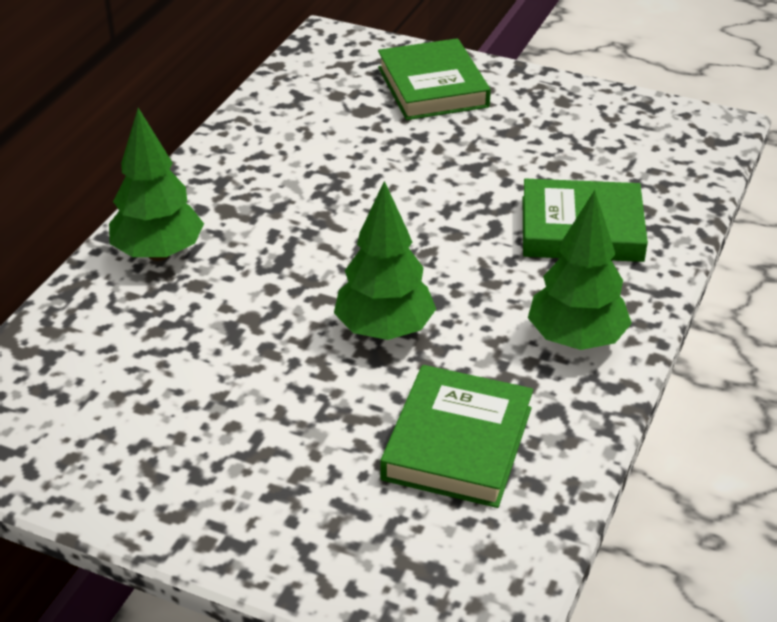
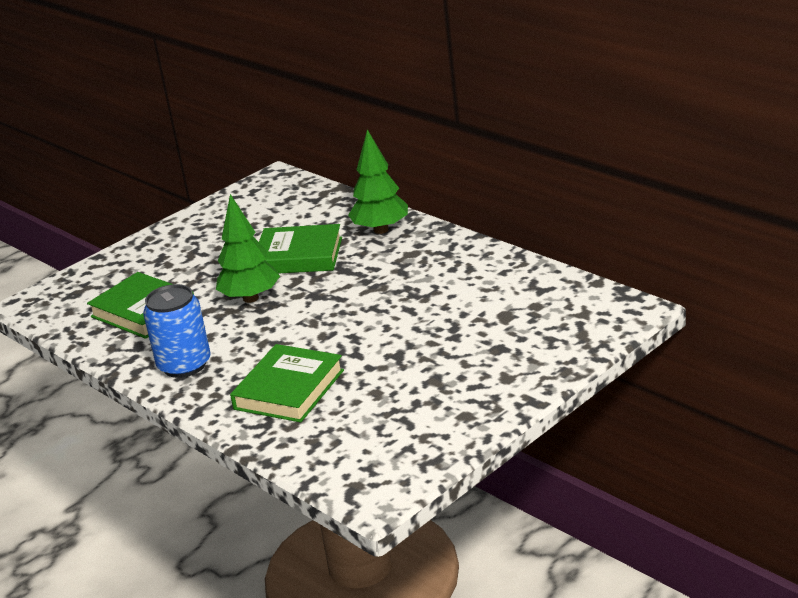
camera: 115 degrees right, 10 degrees down
(432, 87) = (523, 351): green book -> green book (299, 256)
(576, 340) = (184, 365): green tree -> blue can

